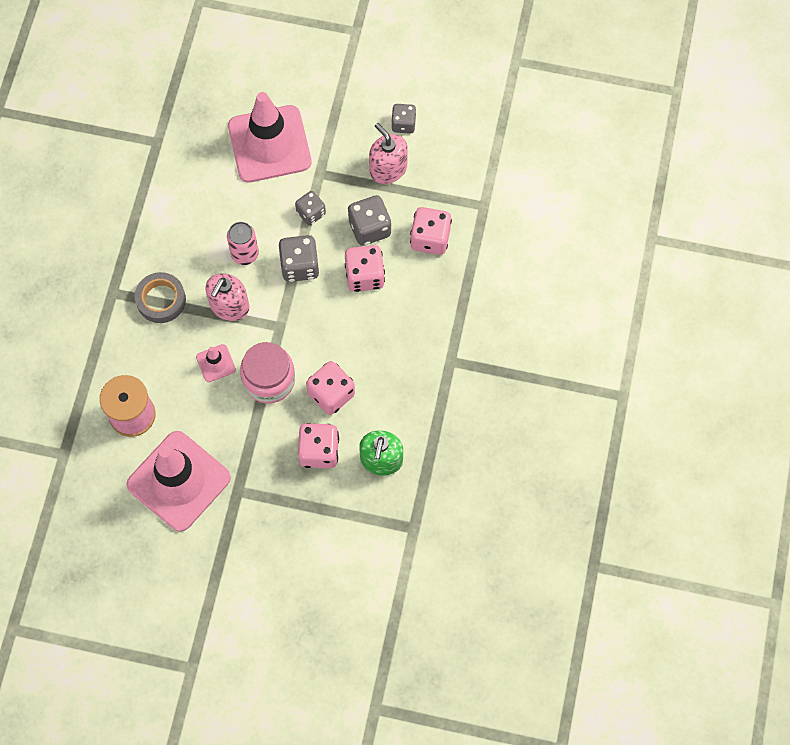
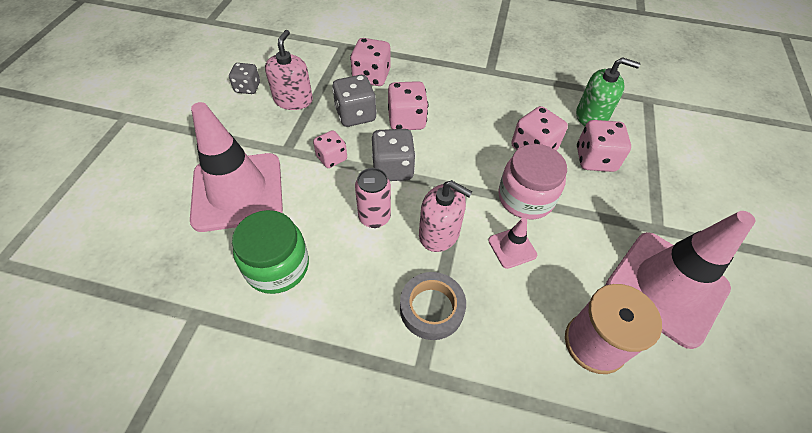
camera: 90 degrees left, 15 degrees down
(197, 187) = (277, 266): none -> green jar
(311, 213) = (332, 158): grey dice -> pink dice
(388, 169) = (293, 100): pink soap dispenser -> pink soap dispenser turned 135 degrees clockwise

